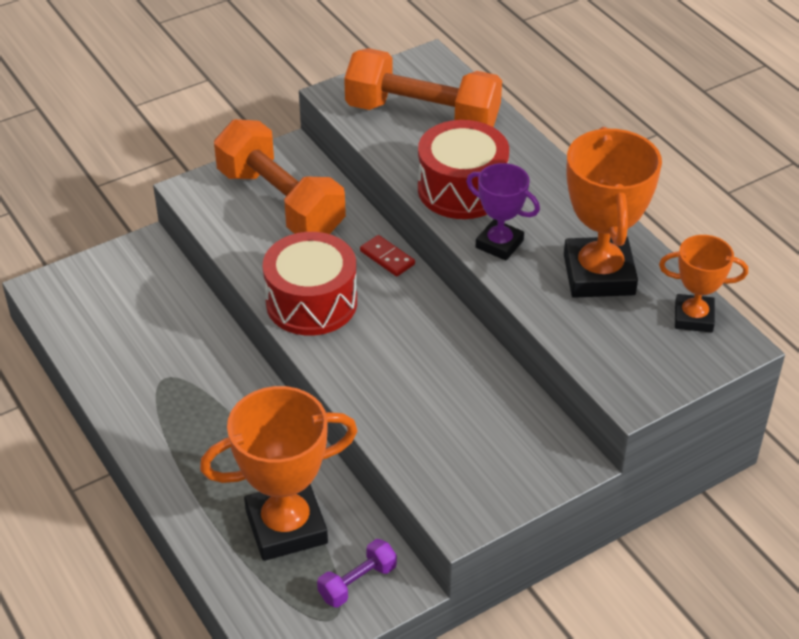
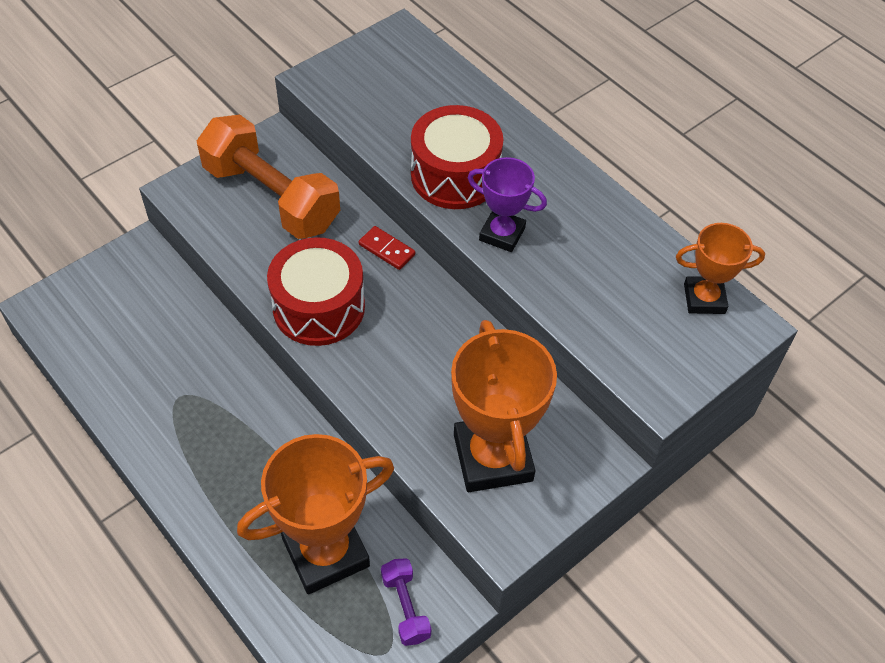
camera: 10 degrees left, 10 degrees up
(357, 582) = (406, 607): purple dumbbell -> purple dumbbell turned 60 degrees counterclockwise
(422, 116) = (403, 95): orange dumbbell -> none
(599, 274) = (605, 259): orange trophy -> orange trophy (493, 457)

